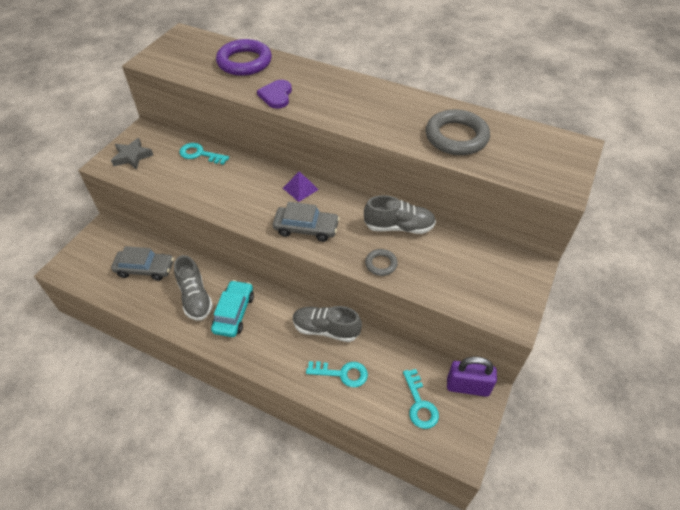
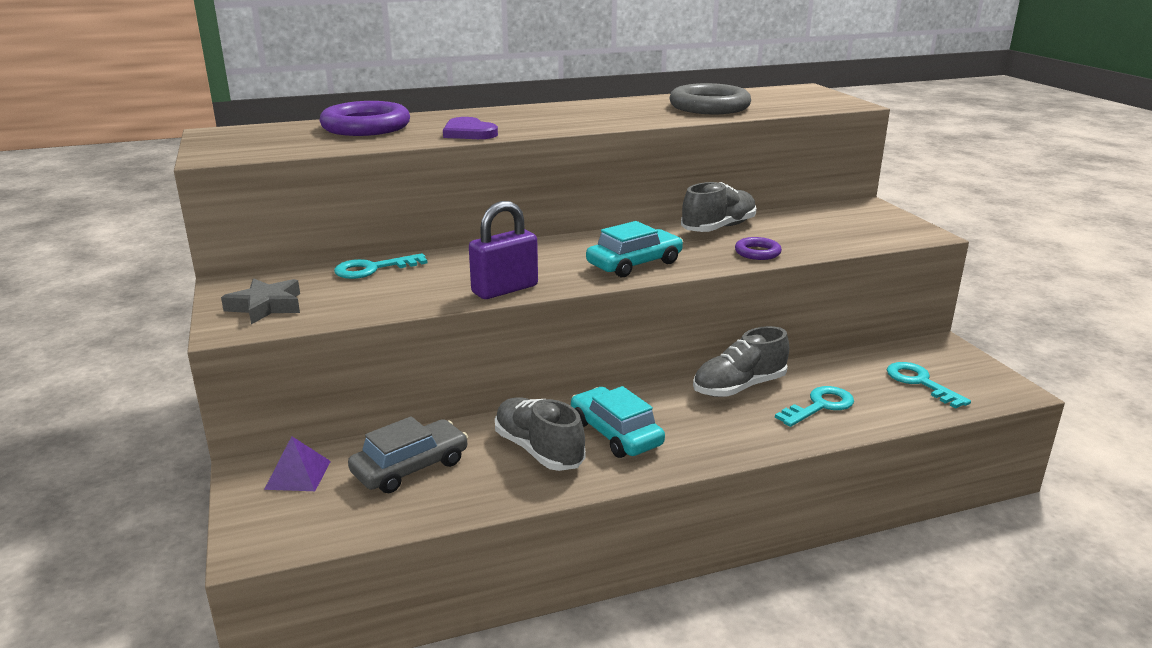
camera: 45 degrees left, 25 degrees down
(195, 297) = (538, 450): grey shoe -> grey shoe turned 150 degrees counterclockwise
(300, 188) = (564, 244): purple pyramid -> purple pyramid (298, 475)
(306, 228) = (634, 264): grey car -> turquoise car
(381, 264) = (757, 252): grey ring -> purple ring
(420, 404) = (920, 382): turquoise key -> turquoise key turned 150 degrees counterclockwise
(467, 387) = (927, 350): purple padlock -> purple padlock (505, 289)

